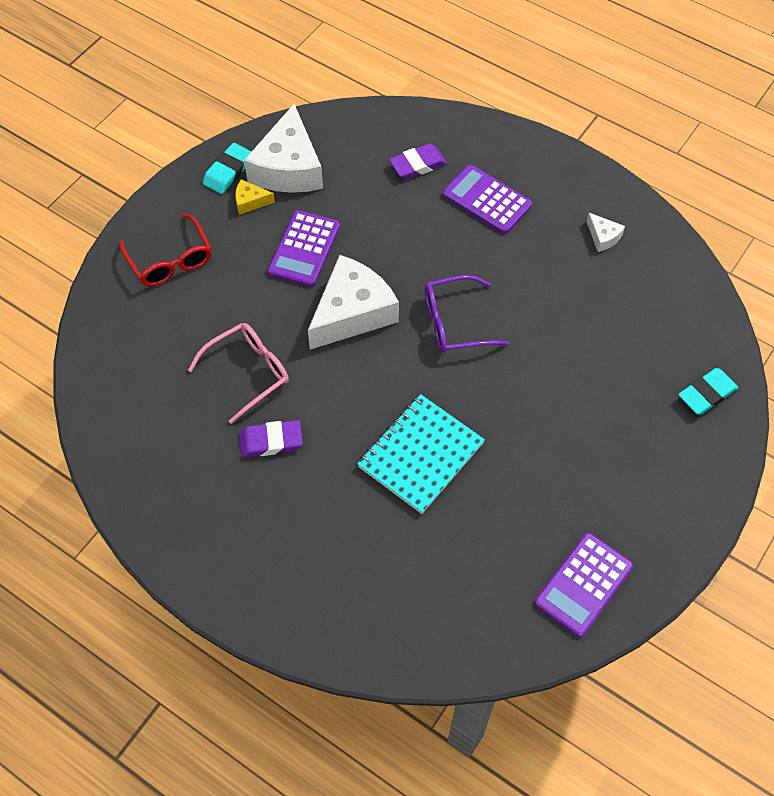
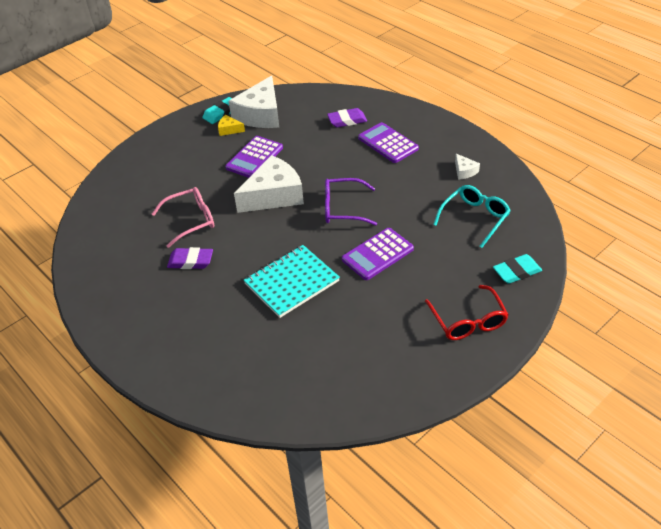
camera: 15 degrees right, 15 degrees down
(170, 260) = (165, 155): red glasses -> red glasses (468, 321)
(583, 585) = (386, 380): purple calculator -> purple calculator (377, 254)
(634, 315) = (475, 218): none -> turquoise glasses

